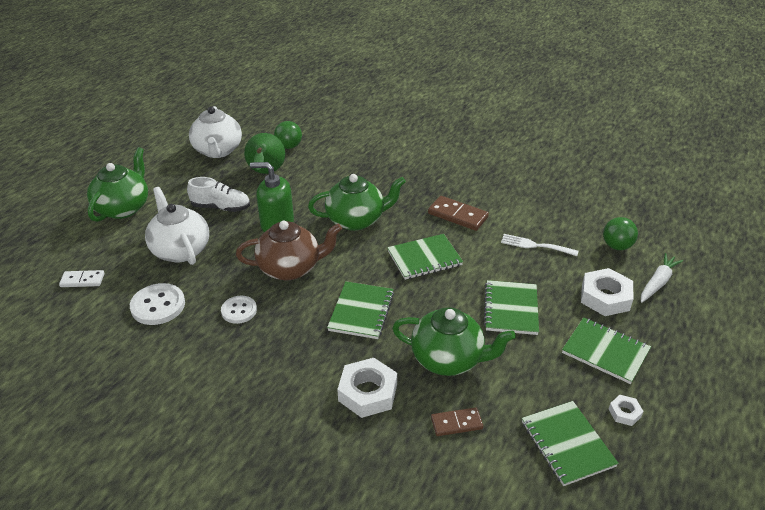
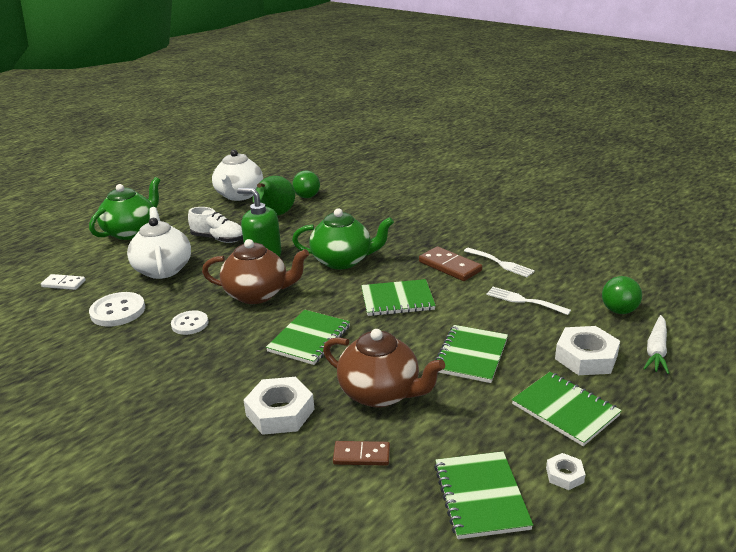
camera: 15 degrees right, 10 degrees down
(448, 359) = (380, 393): green teapot -> brown teapot
(501, 207) = (500, 263): none -> white fork
(658, 283) = (656, 350): white carrot -> white carrot turned 150 degrees clockwise

